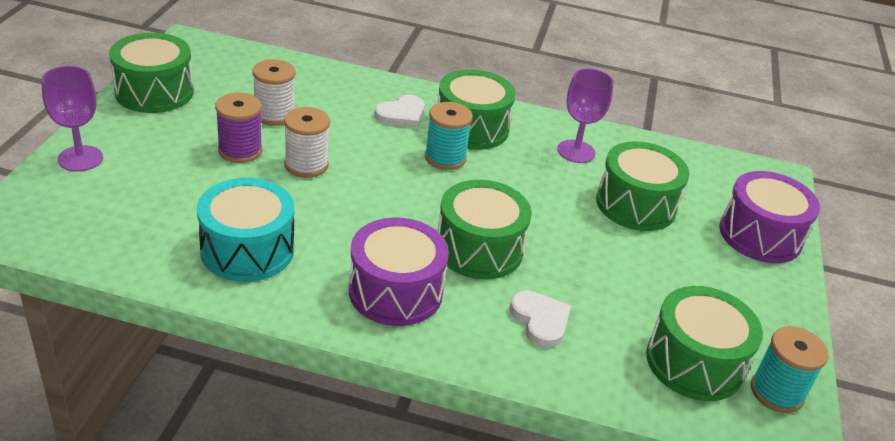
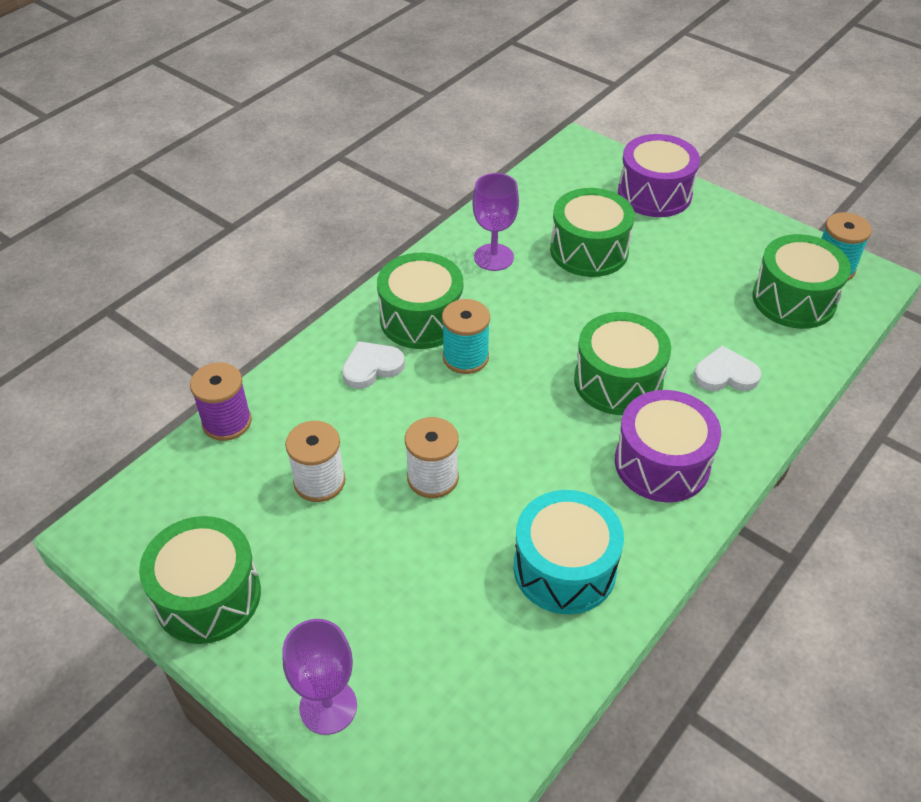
camera: 60 degrees left, 10 degrees up
(240, 150) = (380, 533): purple spool -> purple spool (227, 422)
(401, 115) = (371, 367): white heart -> white heart turned 105 degrees counterclockwise

